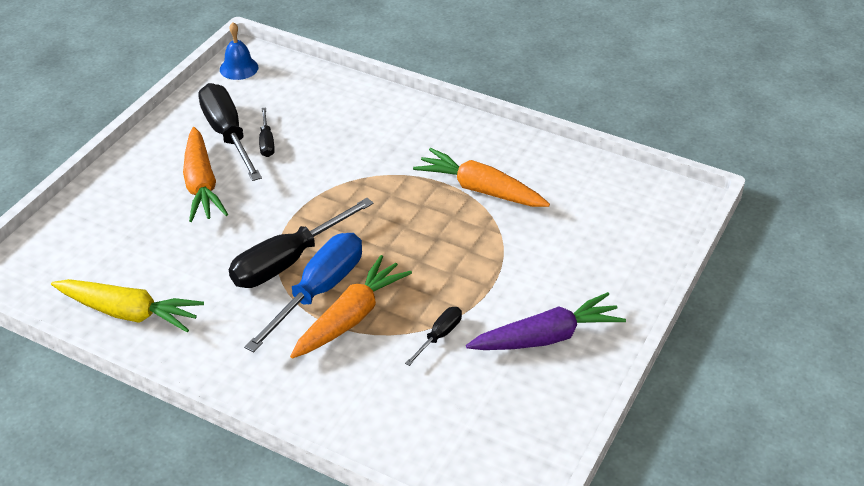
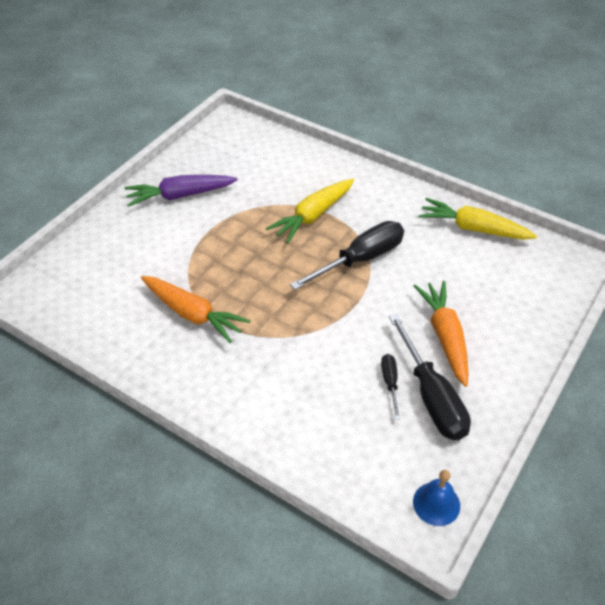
camera: 175 degrees left, 5 degrees up
(318, 291) = (336, 235): blue screwdriver -> none
(351, 317) = (313, 216): orange carrot -> yellow carrot
(439, 336) = (253, 201): black screwdriver -> none

